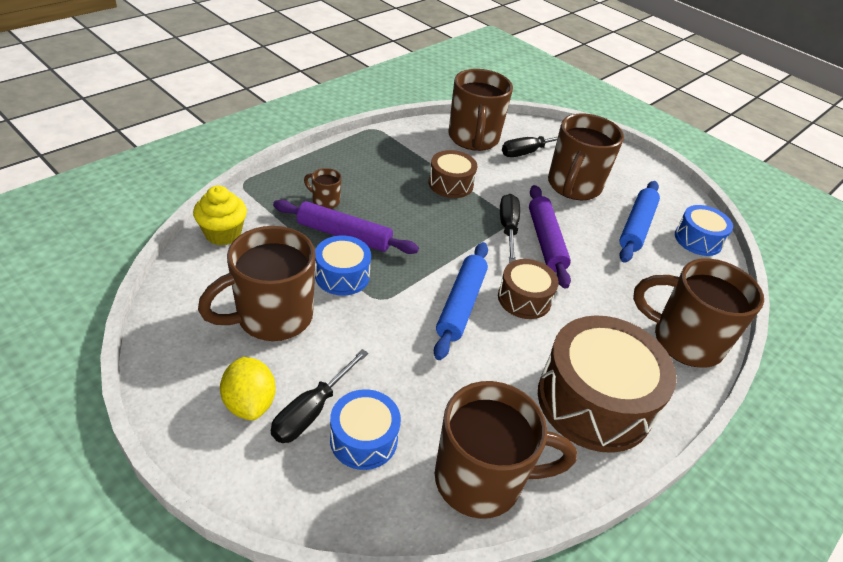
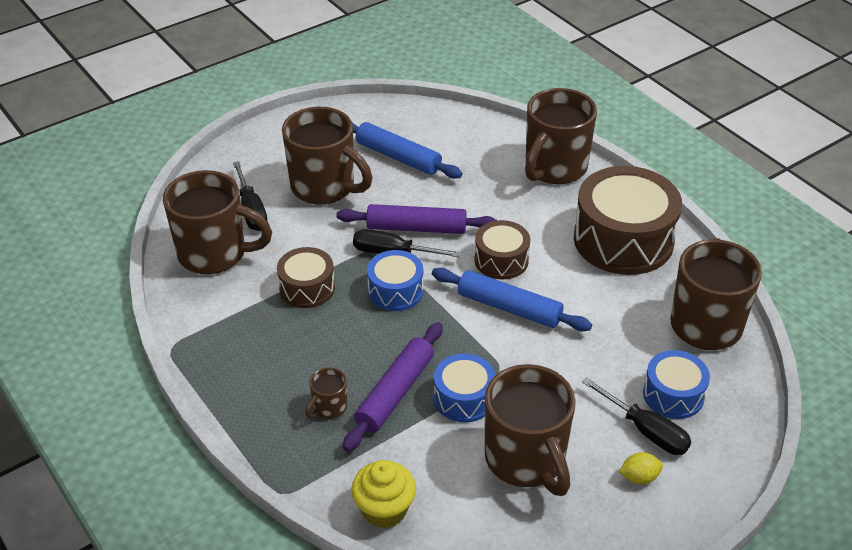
camera: 75 degrees left, 0 degrees up
(250, 403) = (639, 477): yellow lemon -> yellow lemon, size x0.61
(698, 240) = (421, 120): blue drum -> blue drum (395, 291)

